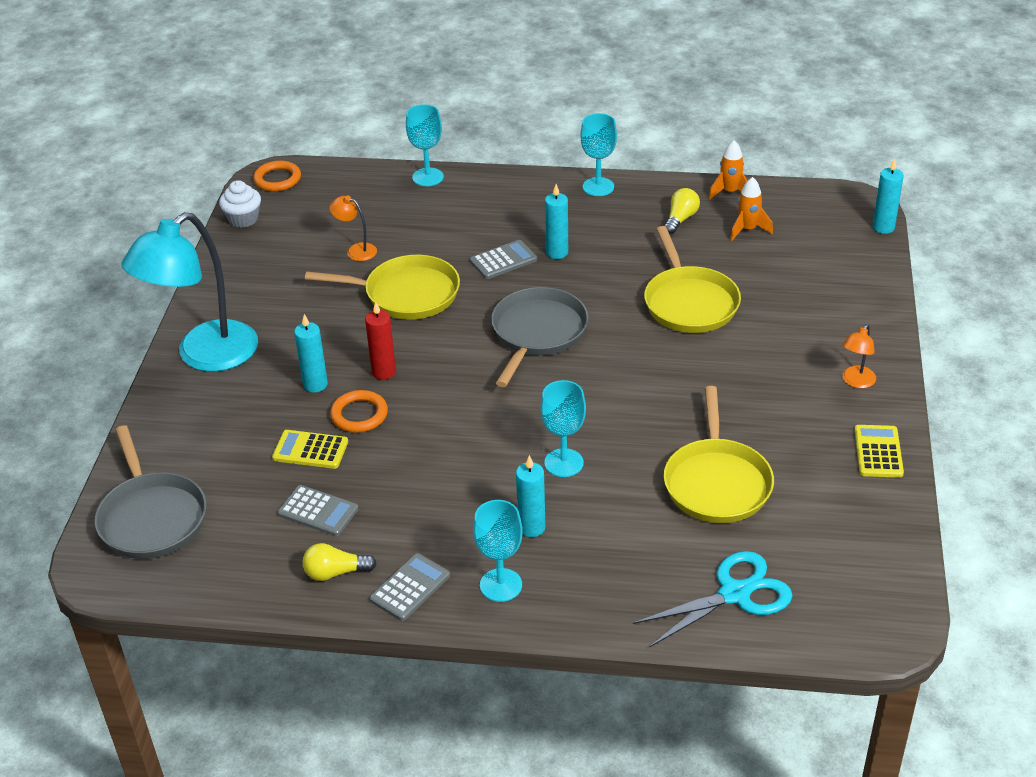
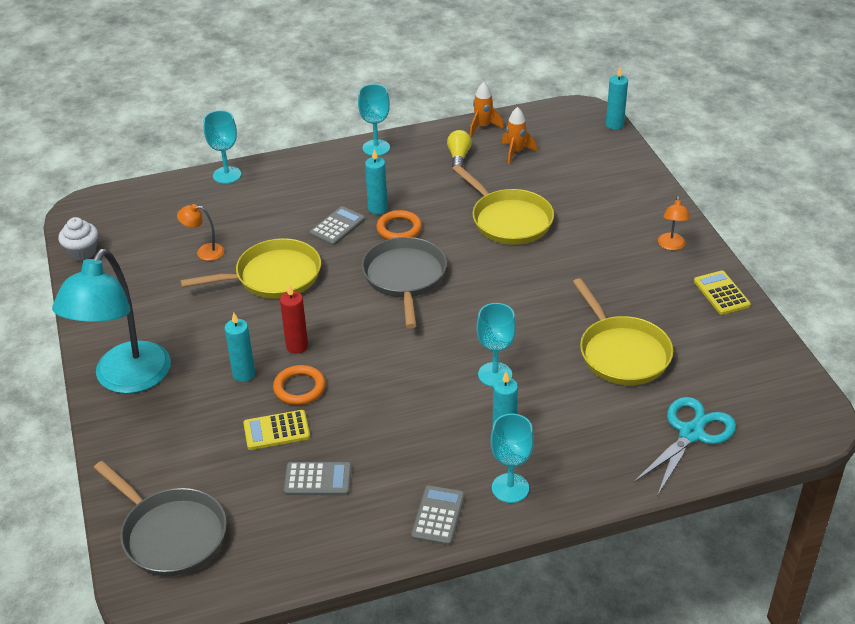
camera: 25 degrees left, 0 degrees up
(277, 179) = (92, 210): orange ring -> orange ring (399, 229)
(335, 572) = (367, 525): yellow light bulb -> none

